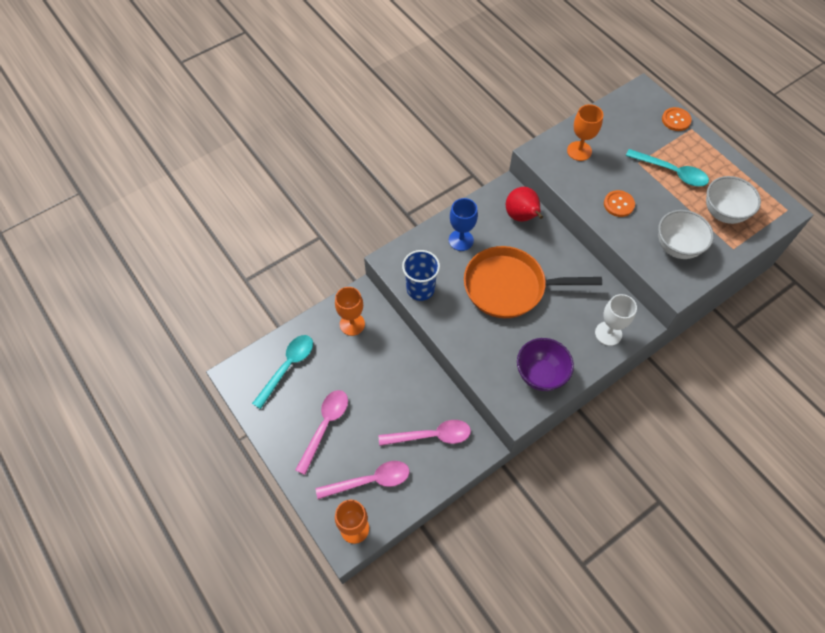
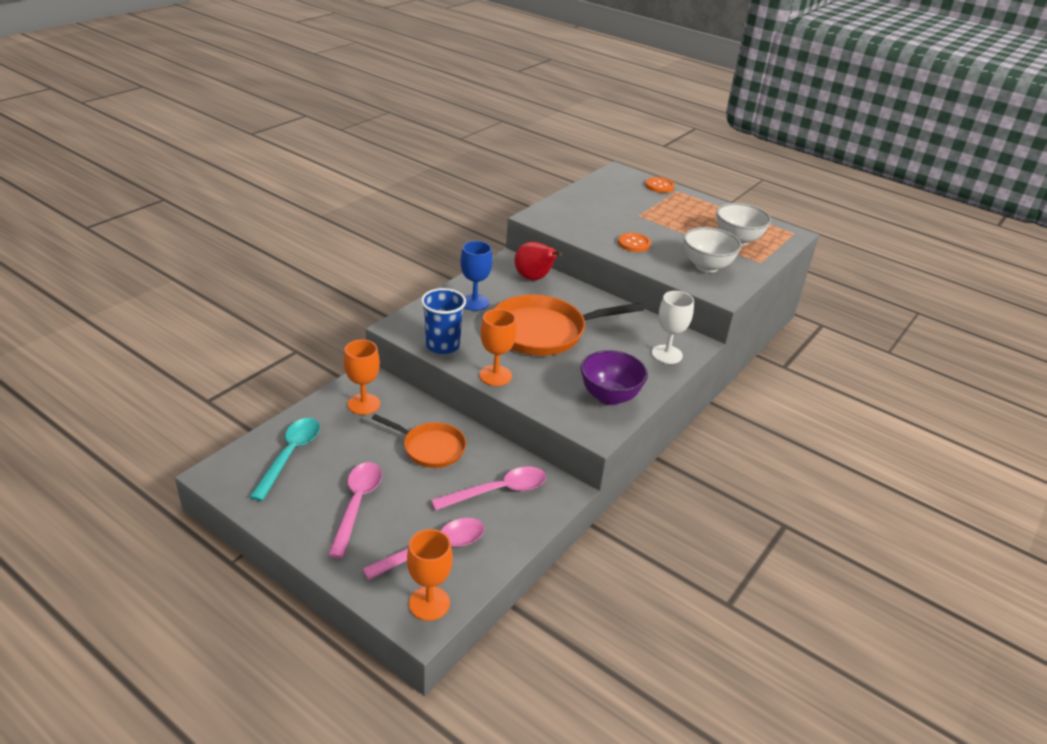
camera: 20 degrees left, 25 degrees down
(391, 381) = (430, 448): none -> orange pan
(579, 151) = (576, 212): orange goblet -> orange goblet (495, 375)
(672, 172) = (674, 218): turquoise spoon -> none

